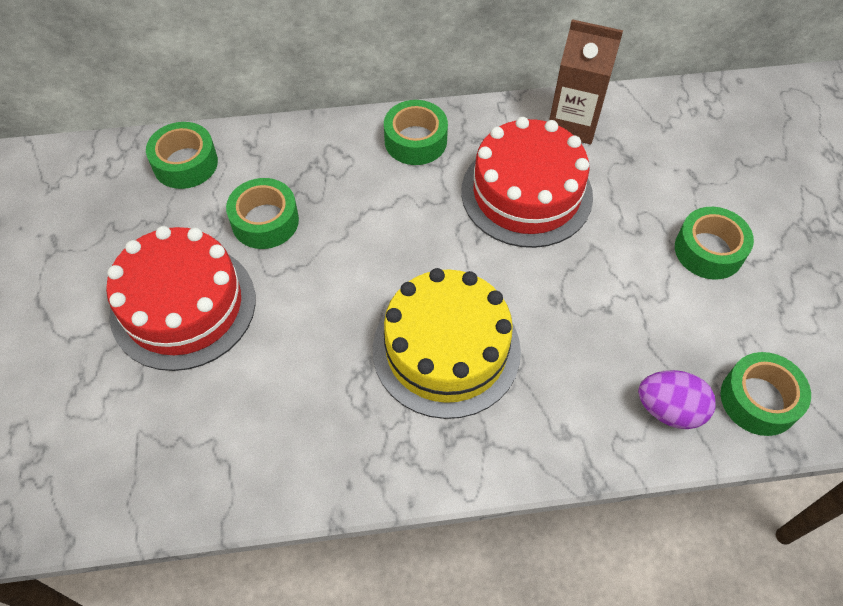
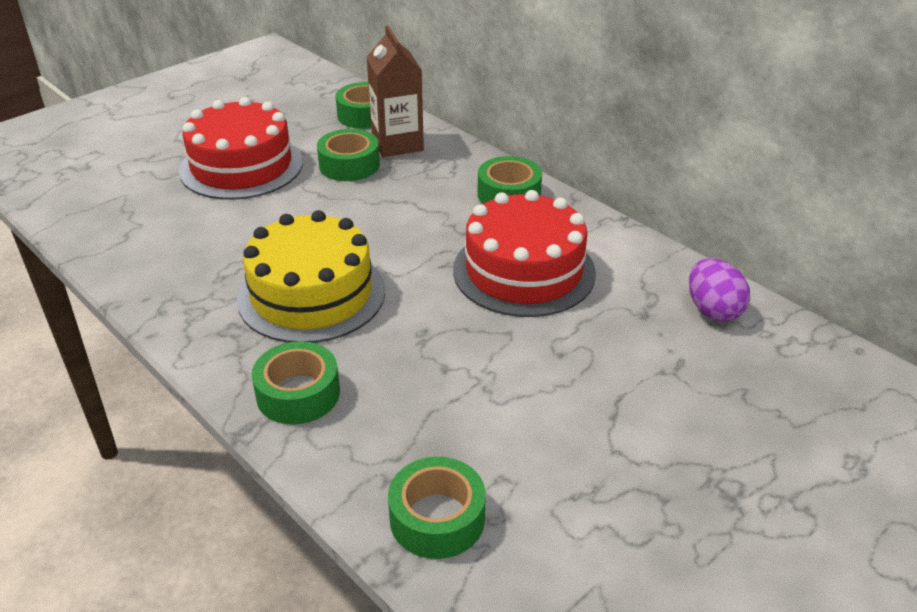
camera: 55 degrees right, 20 degrees down
(573, 123) = (641, 265): brown carton -> brown carton (397, 144)
(669, 410) = (366, 453): purple egg -> purple egg (713, 310)
(709, 250) = (592, 411): green tape -> green tape (298, 394)

